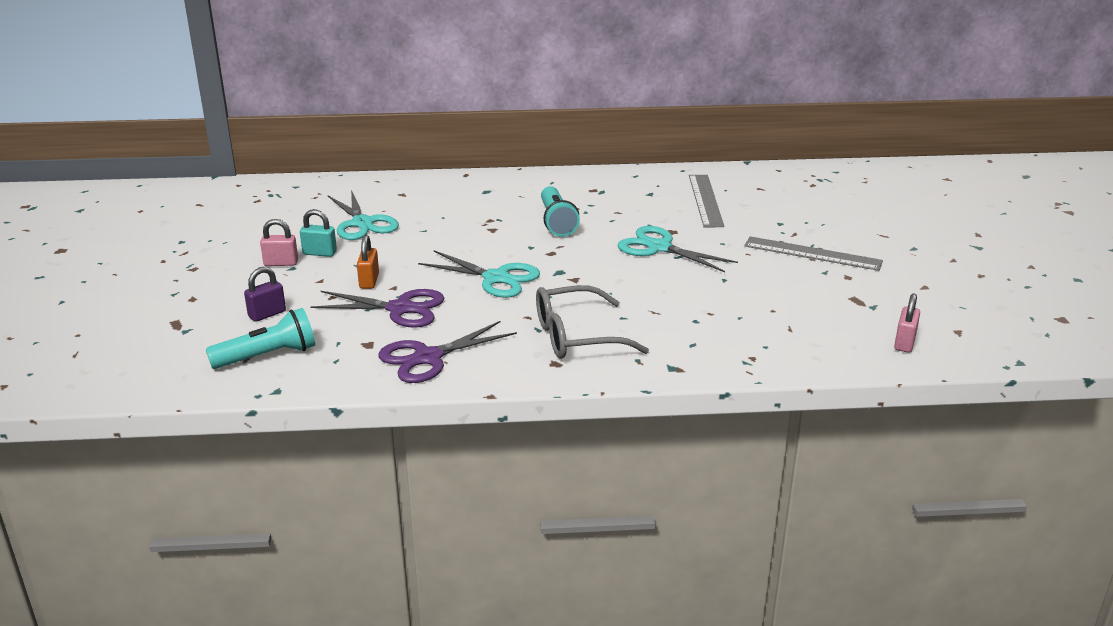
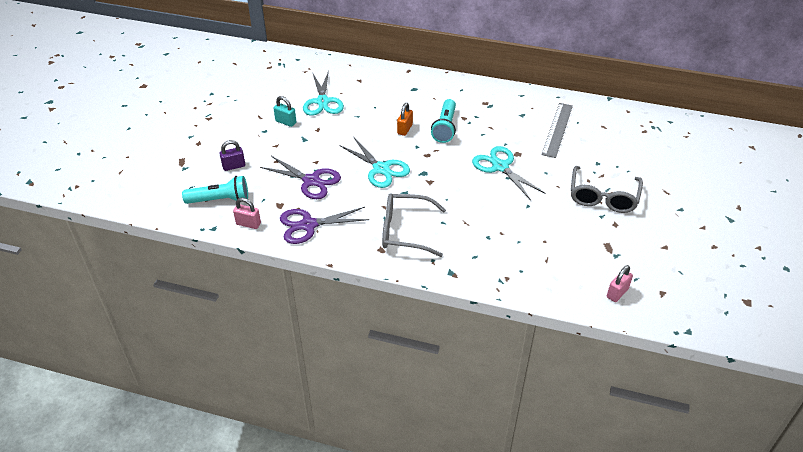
camera: 20 degrees right, 15 degrees up
(281, 263) = (259, 125): pink padlock -> pink padlock (248, 224)
(369, 281) = (304, 153): orange padlock -> orange padlock (405, 129)
(812, 254) = (603, 197): grey ruler -> grey glasses

